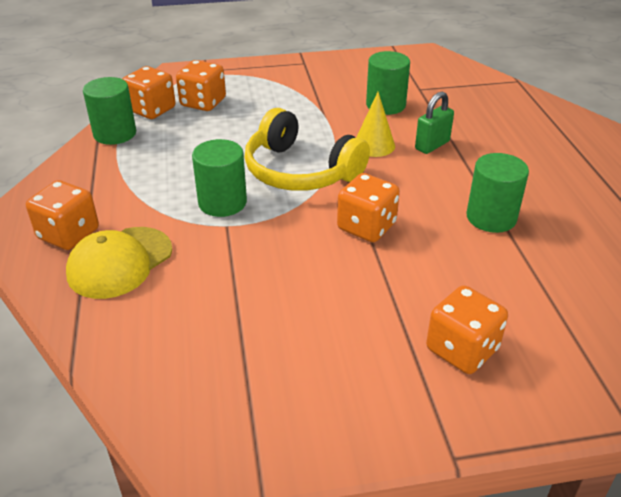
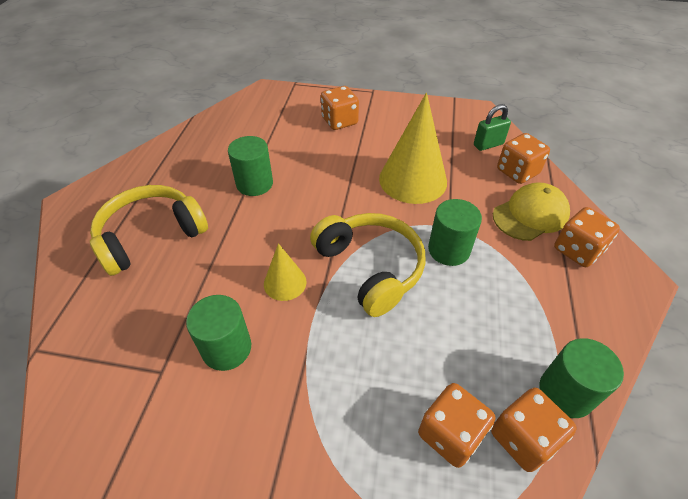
camera: 160 degrees left, 10 degrees up
(290, 272) = (413, 180): none -> yellow cone
(366, 227) = (345, 198): orange dice -> orange dice (517, 172)
(432, 145) = (232, 266): green padlock -> green padlock (488, 144)
(535, 149) = (151, 236): none -> yellow headphones

